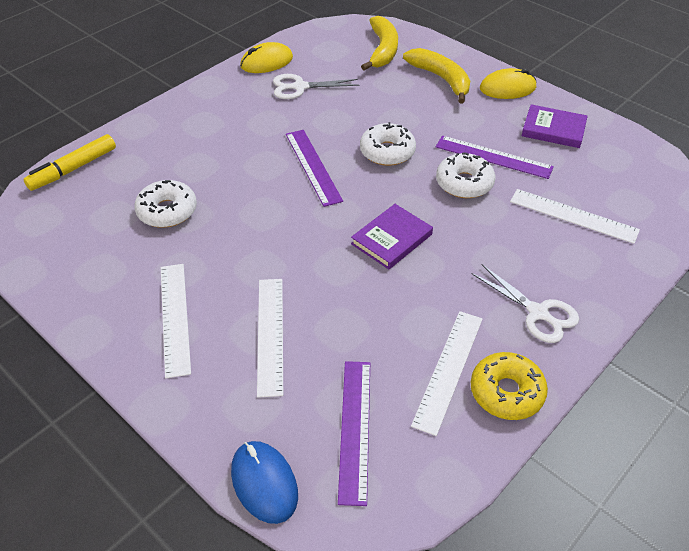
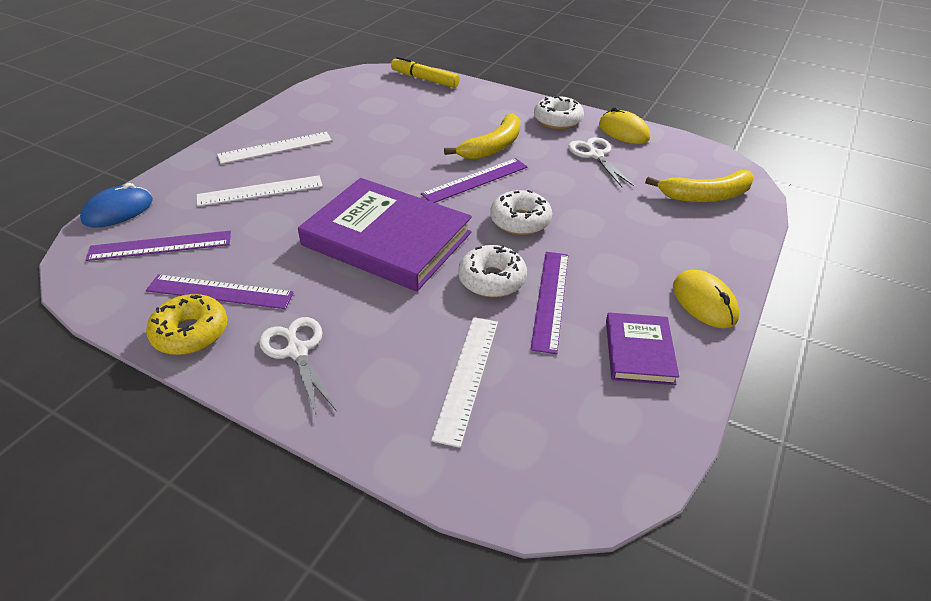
camera: 75 degrees right, 5 degrees down
(167, 211) = (390, 123): white donut -> white donut (557, 120)
(391, 239) = (387, 239): purple book -> purple book, size x2.02
(441, 79) = (681, 244): yellow banana -> yellow banana (493, 147)
(448, 370) = (220, 292): white ruler -> purple ruler
(538, 313) = (297, 351): white scissors -> white scissors turned 120 degrees clockwise

